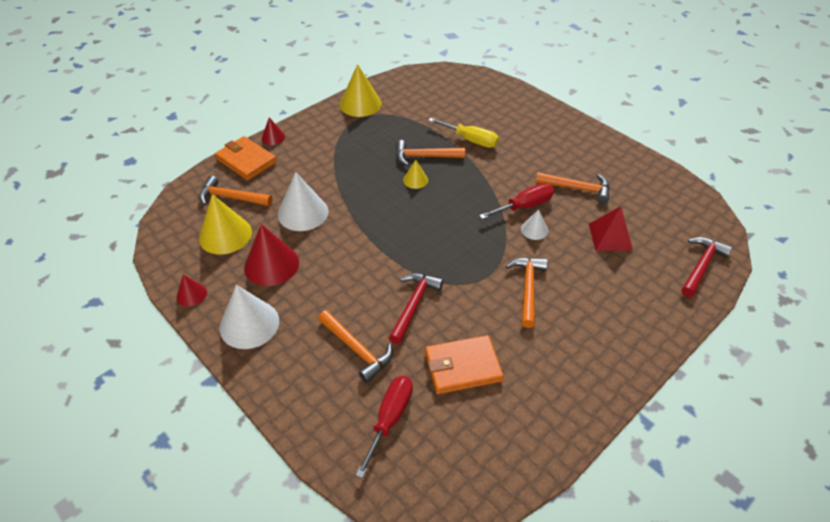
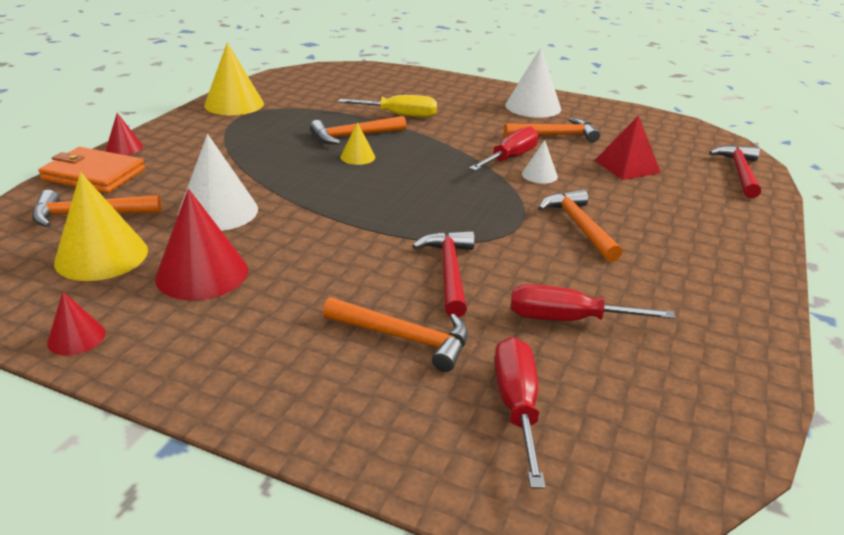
camera: 25 degrees left, 15 degrees down
(249, 324) = (206, 350): white cone -> white cone (533, 107)
(462, 366) = (567, 319): orange wallet -> red screwdriver

